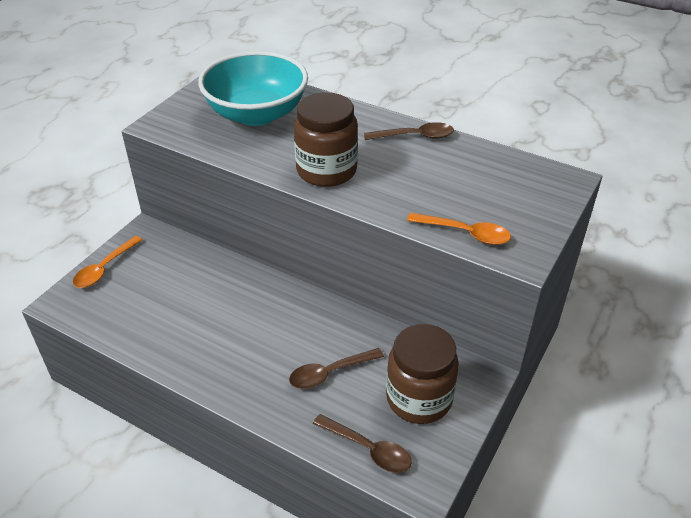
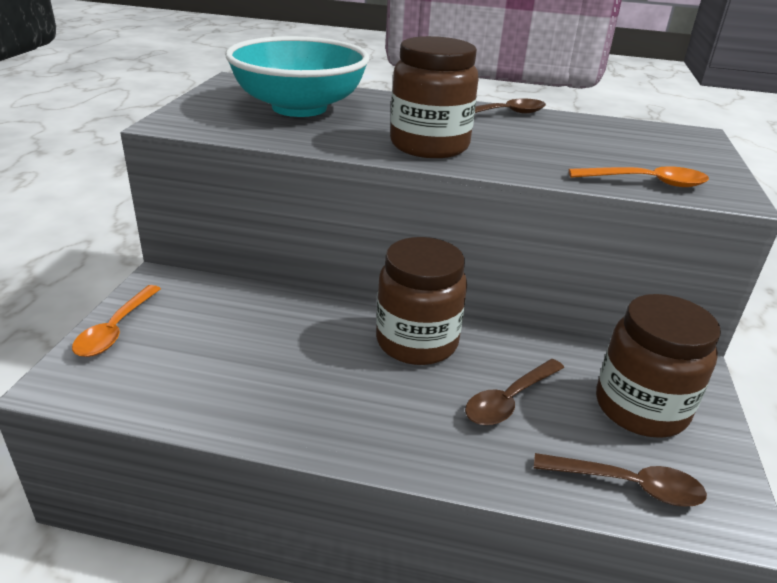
camera: 20 degrees left, 10 degrees down
(293, 315) = (417, 342): none -> brown jar

